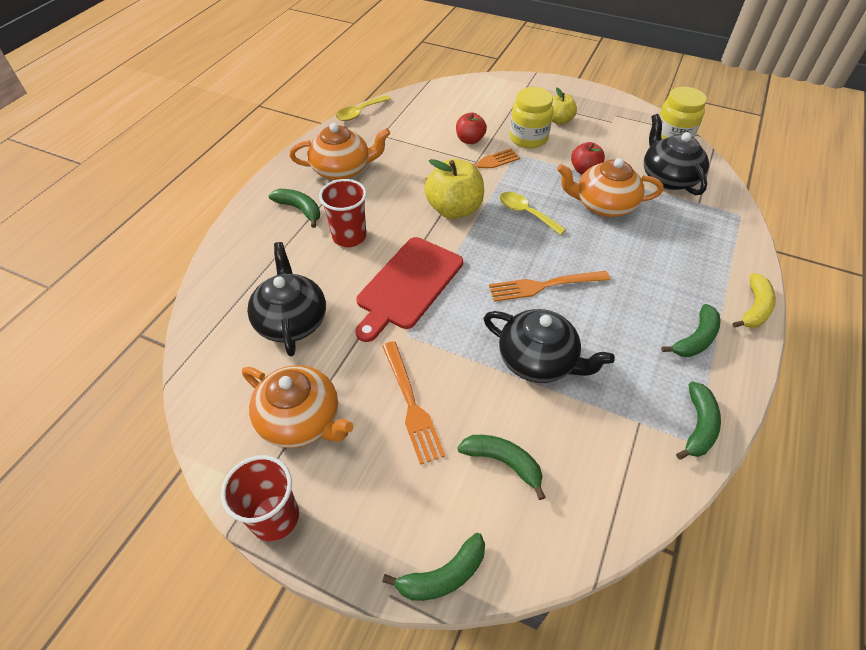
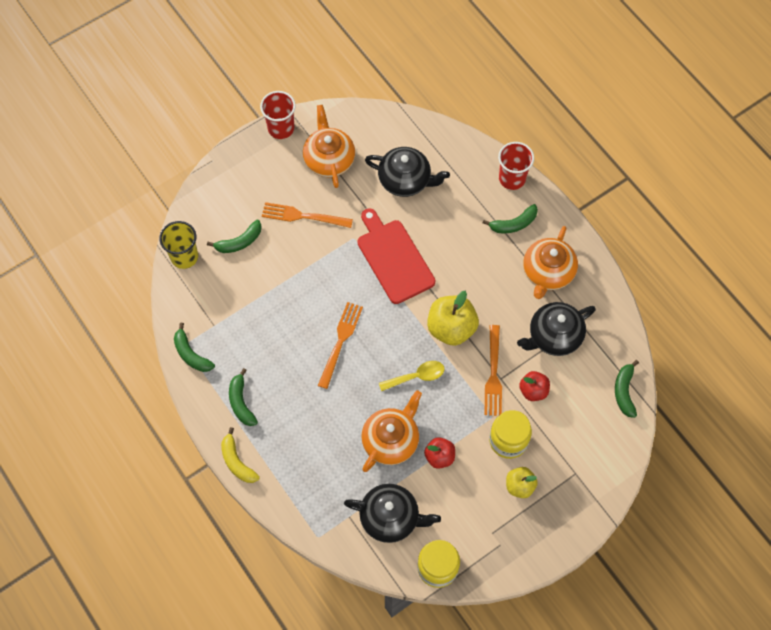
camera: 120 degrees right, 15 degrees up
(301, 420) = (329, 159): orange teapot -> orange teapot turned 105 degrees clockwise
(349, 236) = (464, 244): red cup -> red cup (512, 178)
(360, 113) = (626, 322): yellow spoon -> none
(443, 575) = (205, 185): green banana -> green banana (624, 391)
(538, 360) = (287, 299): black teapot -> black teapot (554, 336)
(581, 527) = (184, 257): none -> yellow cup

